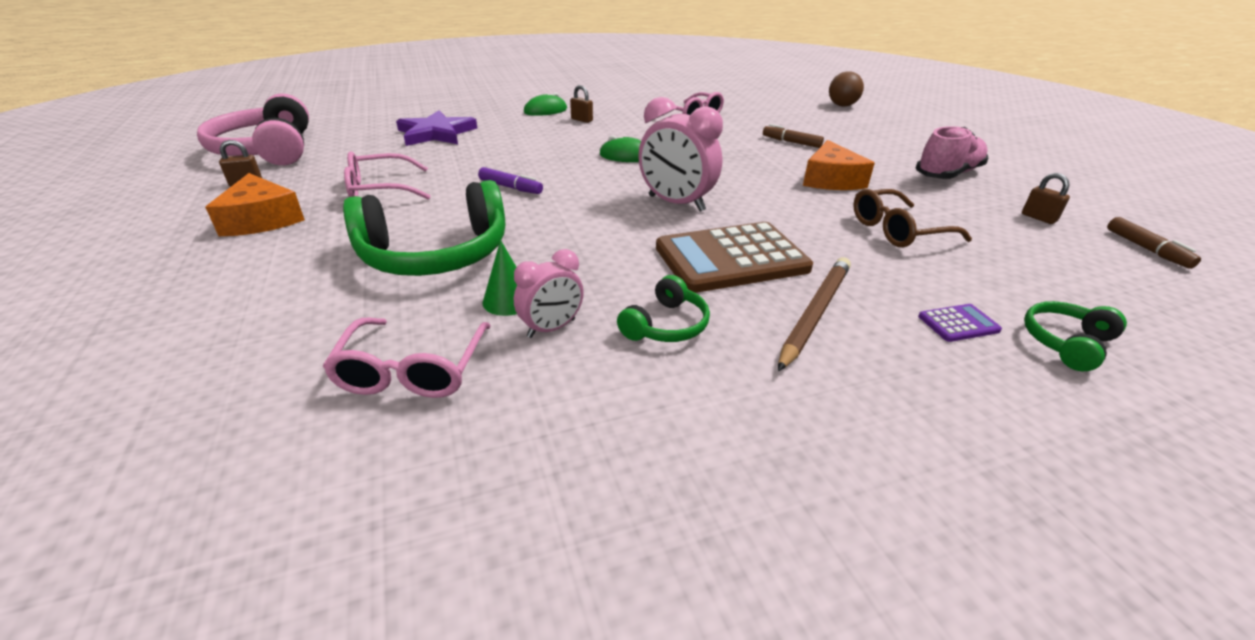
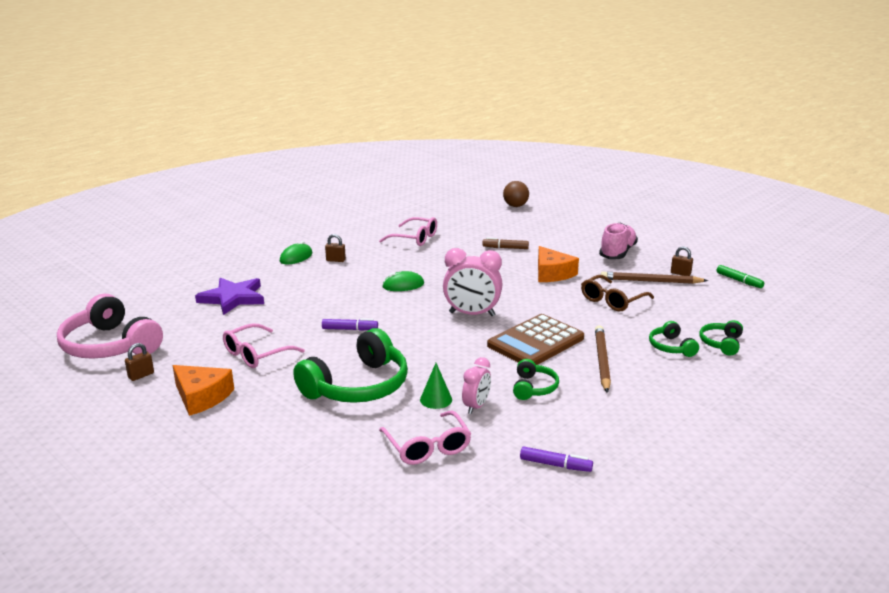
camera: 25 degrees left, 10 degrees down
(570, 485) = (555, 465): none -> purple marker
(958, 323) = (671, 347): purple calculator -> green headphones
(979, 218) = (650, 281): none -> brown pencil
(1146, 249) = (739, 281): brown marker -> green marker

